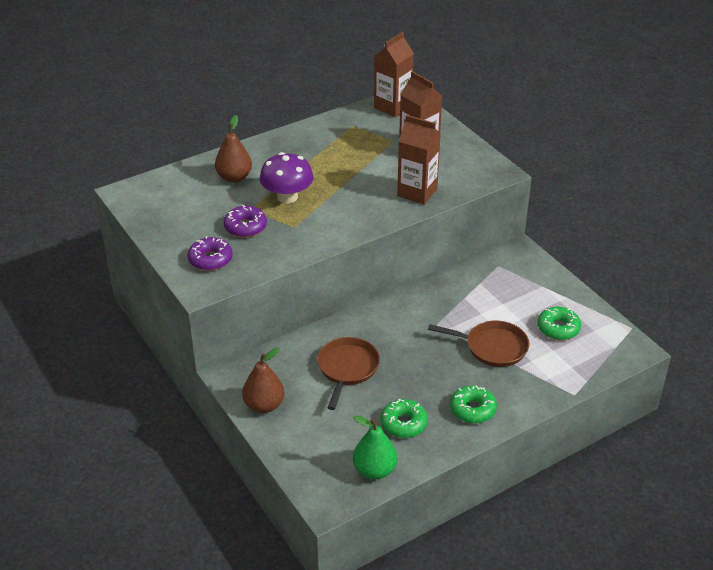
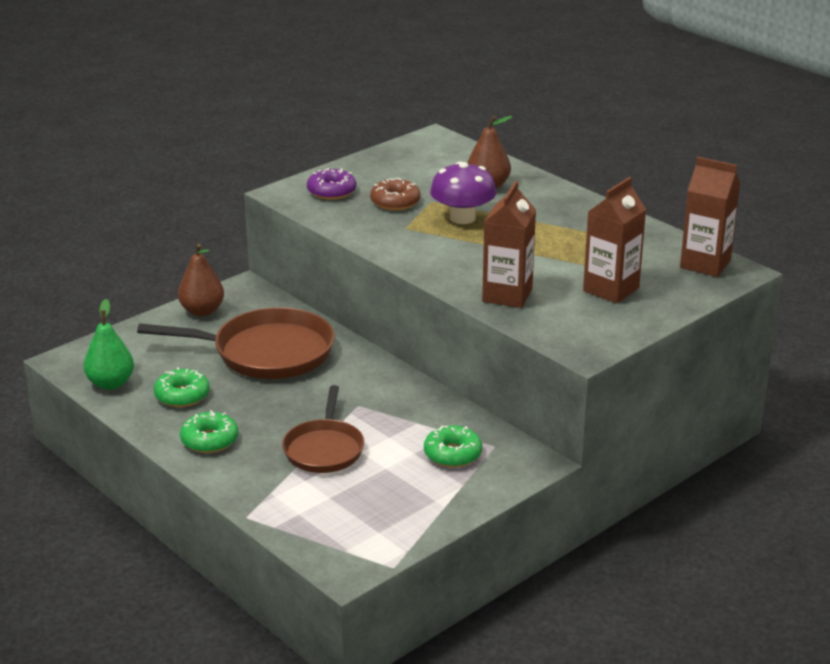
camera: 80 degrees right, 10 degrees down
(245, 227) = (395, 202): purple donut -> brown donut
(347, 369) = (266, 353): brown pan -> brown pan, size x1.60
(558, 328) = (374, 500): green donut -> green donut (452, 454)

